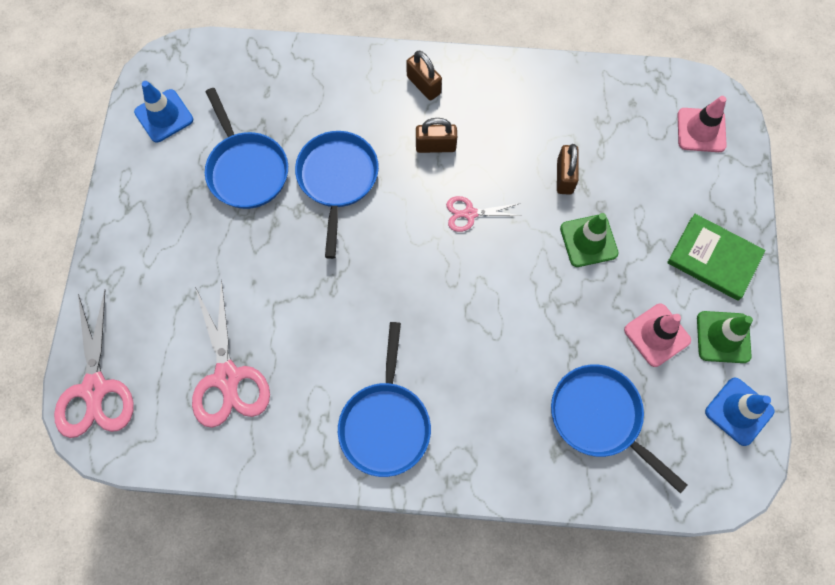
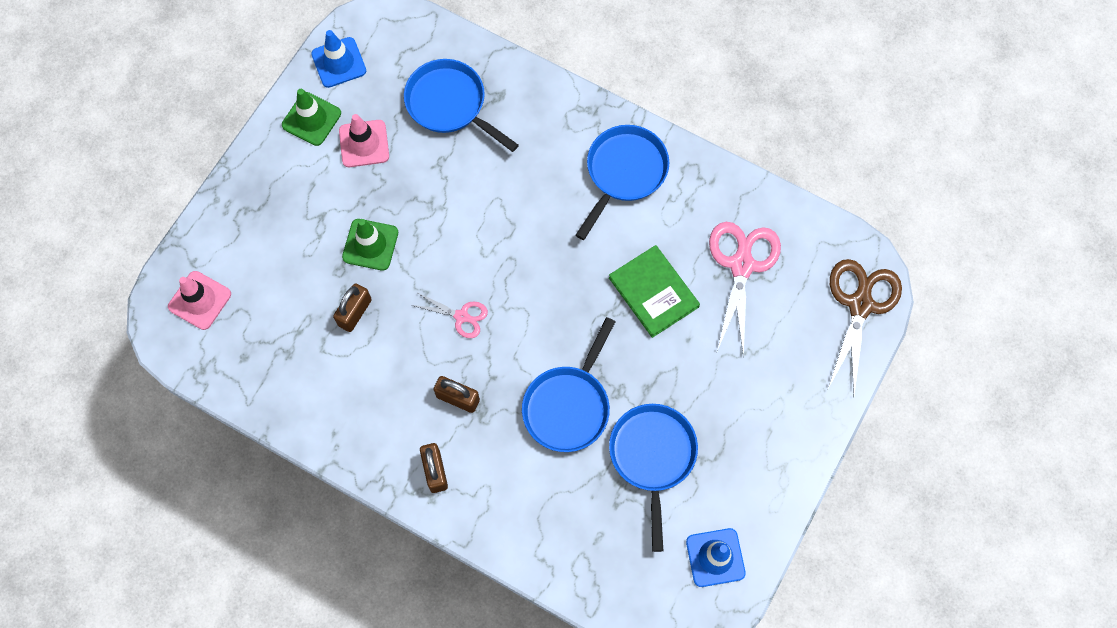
camera: 155 degrees left, 0 degrees up
(95, 388) = (860, 305): pink scissors -> brown scissors
(599, 417) = (450, 104): blue pan -> blue pan turned 150 degrees clockwise
(714, 258) = (273, 182): green book -> green book (653, 292)

